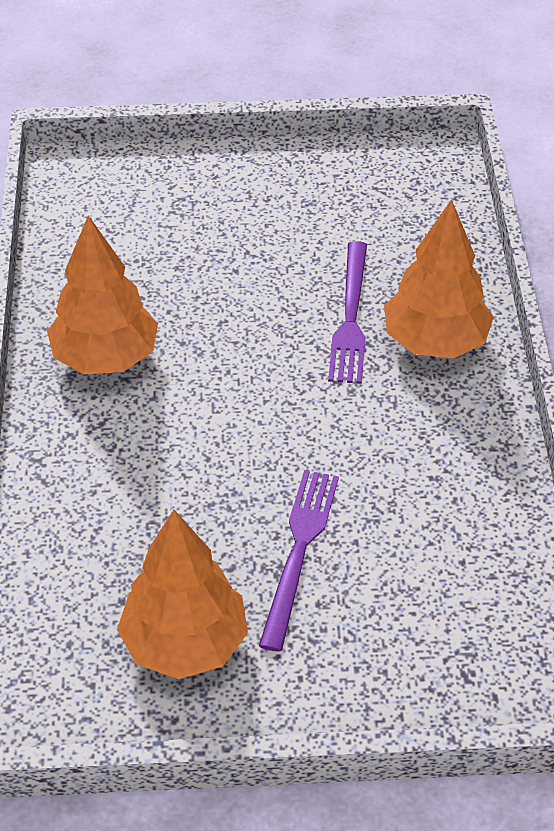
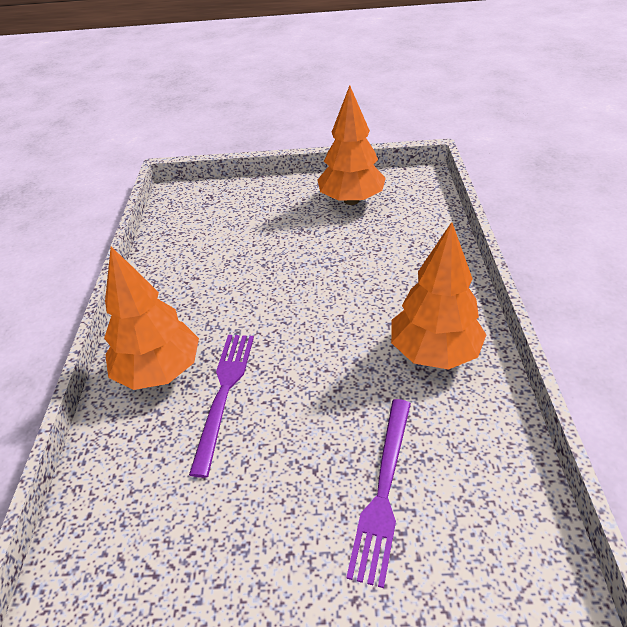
camera: 175 degrees left, 5 degrees down
(299, 551) = (287, 238): purple fork -> purple fork (383, 490)

